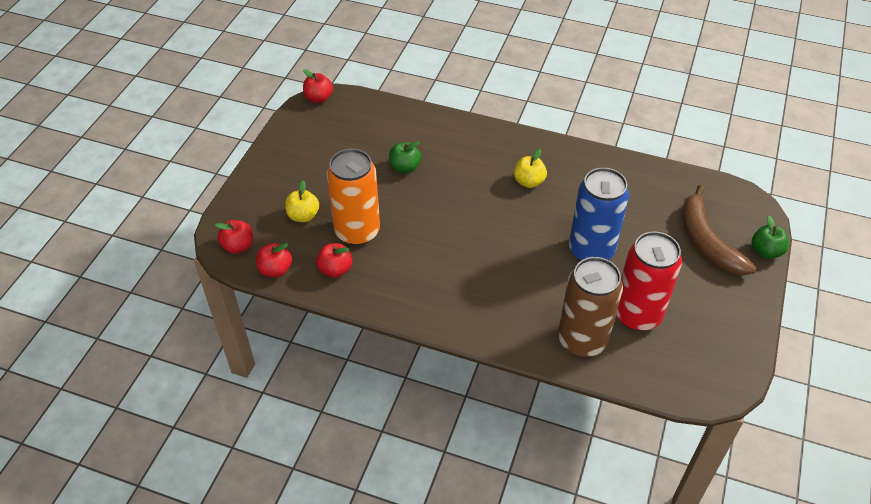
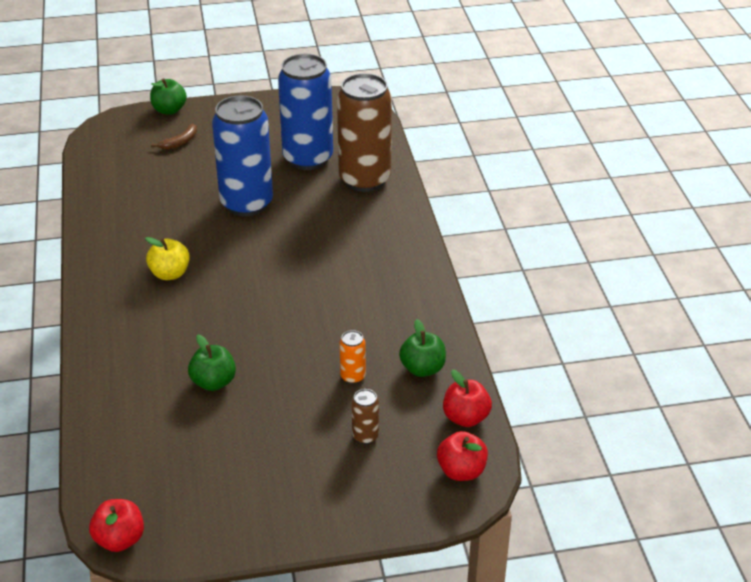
camera: 120 degrees left, 10 degrees down
(303, 216) = (365, 436): yellow apple -> brown can
(335, 270) = (422, 369): red apple -> green apple
(357, 232) = (353, 376): orange can -> orange can, size x0.40
(637, 315) = (308, 158): red can -> blue can
(707, 241) = (180, 142): brown banana -> brown banana, size x0.43

